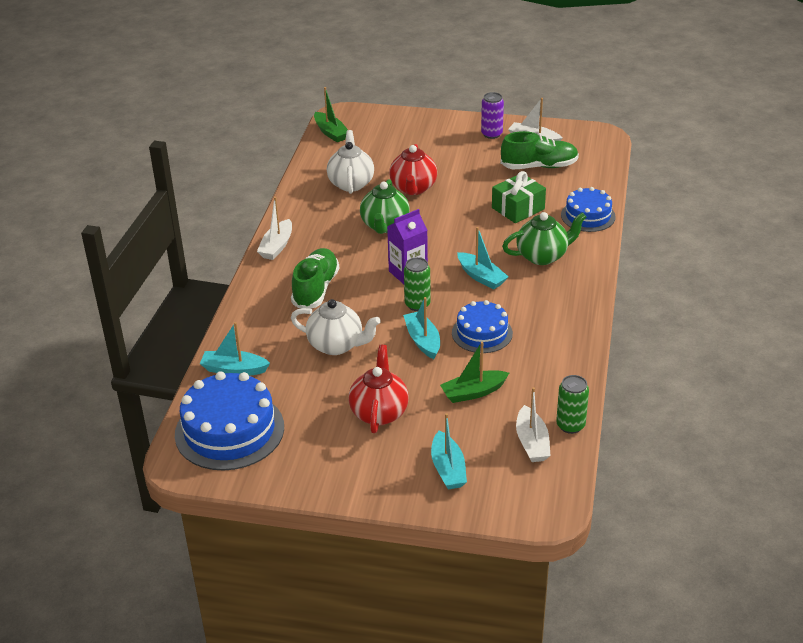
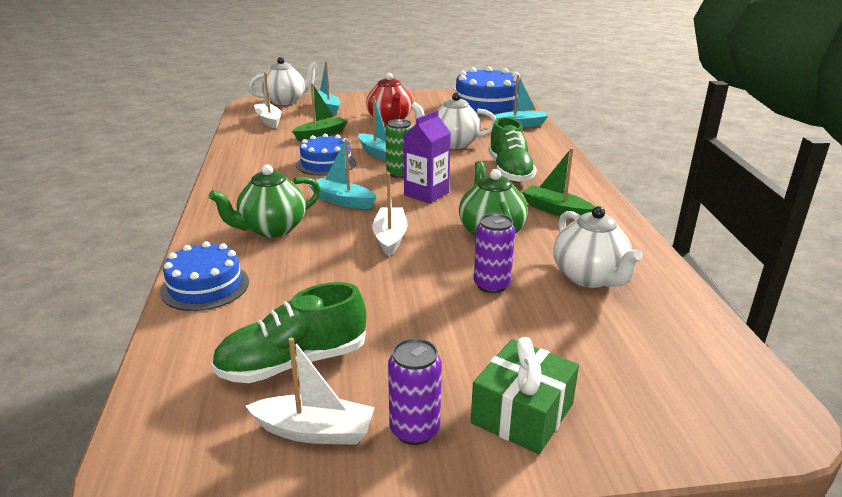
camera: 160 degrees right, 10 degrees down
(277, 246) = (592, 196): white boat -> white boat (390, 238)
(331, 132) = (733, 366): green boat -> green boat (556, 210)
(413, 188) = (491, 285): red teapot -> purple can
(502, 504) = (286, 101): none -> white teapot
(518, 208) = (317, 281): green gift -> green gift (522, 413)
(570, 425) = (239, 129): green can -> none

